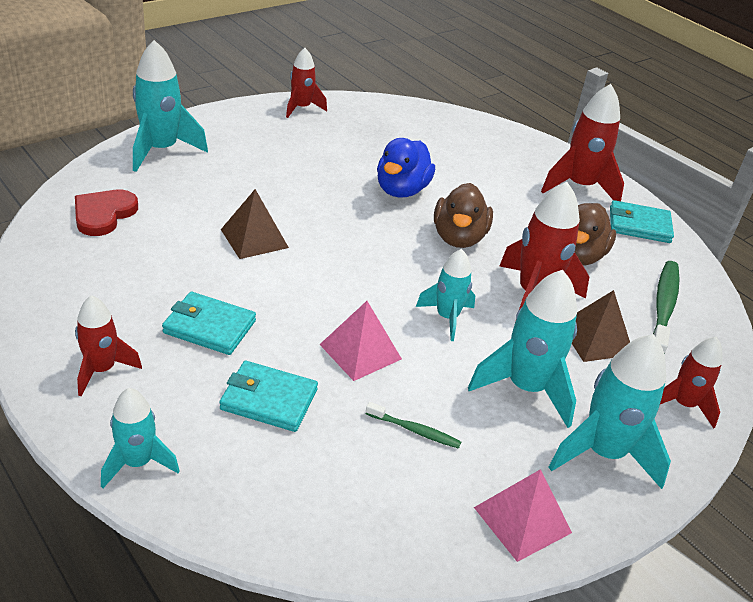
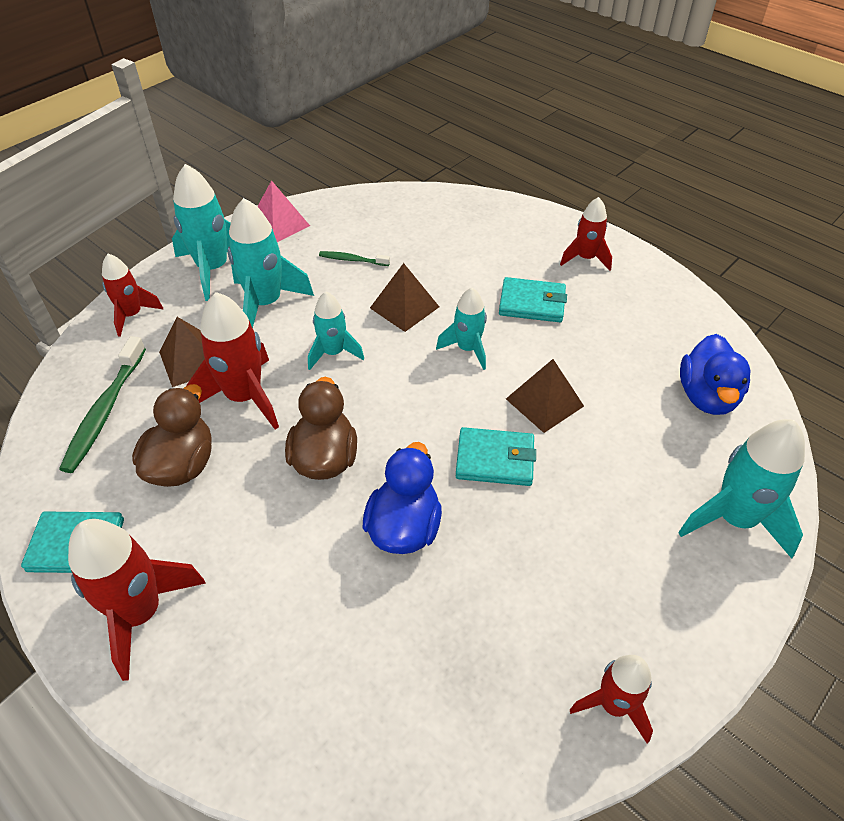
camera: 175 degrees right, 10 degrees up
(103, 214) = (707, 396): red heart -> blue duck
(138, 463) = (522, 214): turquoise rocket -> turquoise rocket (467, 349)
(269, 399) = (460, 261): turquoise wallet -> turquoise wallet (495, 460)
(360, 351) = (404, 307): pink pyramid -> brown pyramid

